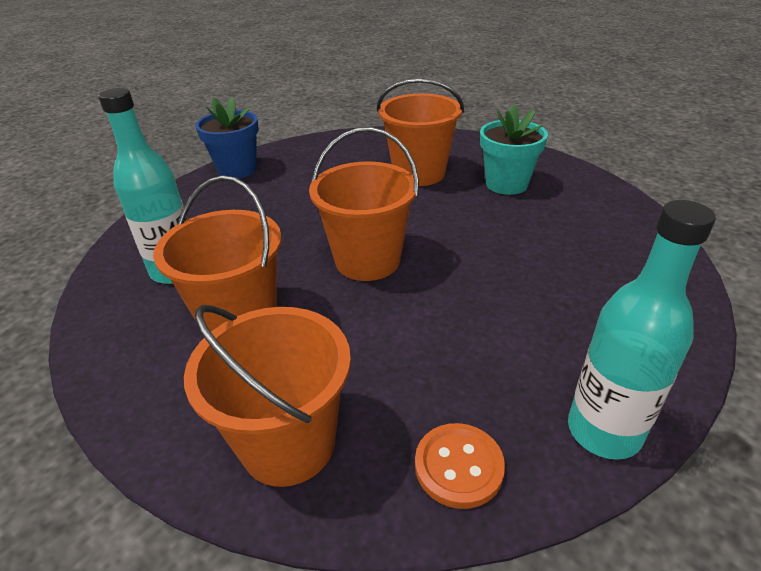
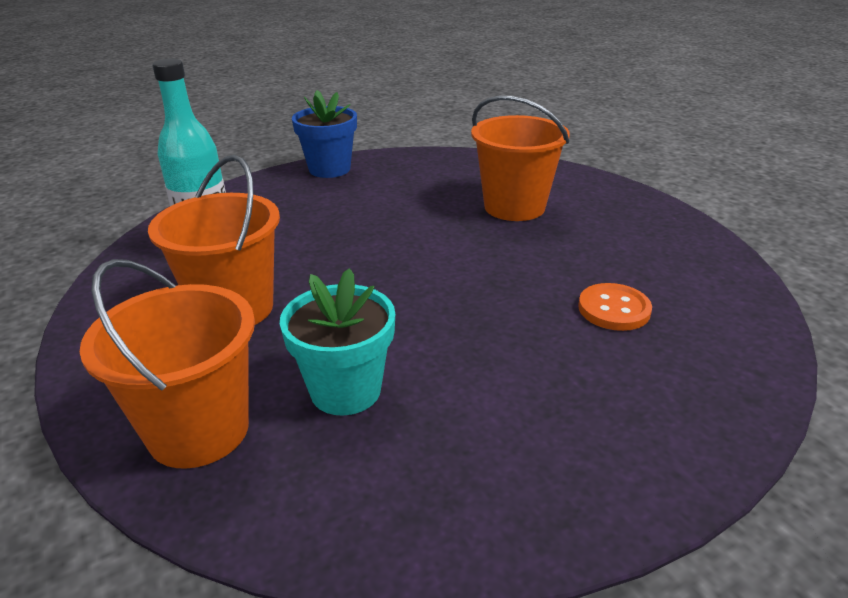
camera: 20 degrees right, 5 degrees down
(367, 260) = (395, 282): orange bucket -> none
(458, 466) = (341, 504): orange button -> orange button (614, 309)
(506, 184) = (608, 237): turquoise flower pot -> turquoise flower pot (345, 390)
(603, 431) = (524, 522): turquoise bottle -> none

